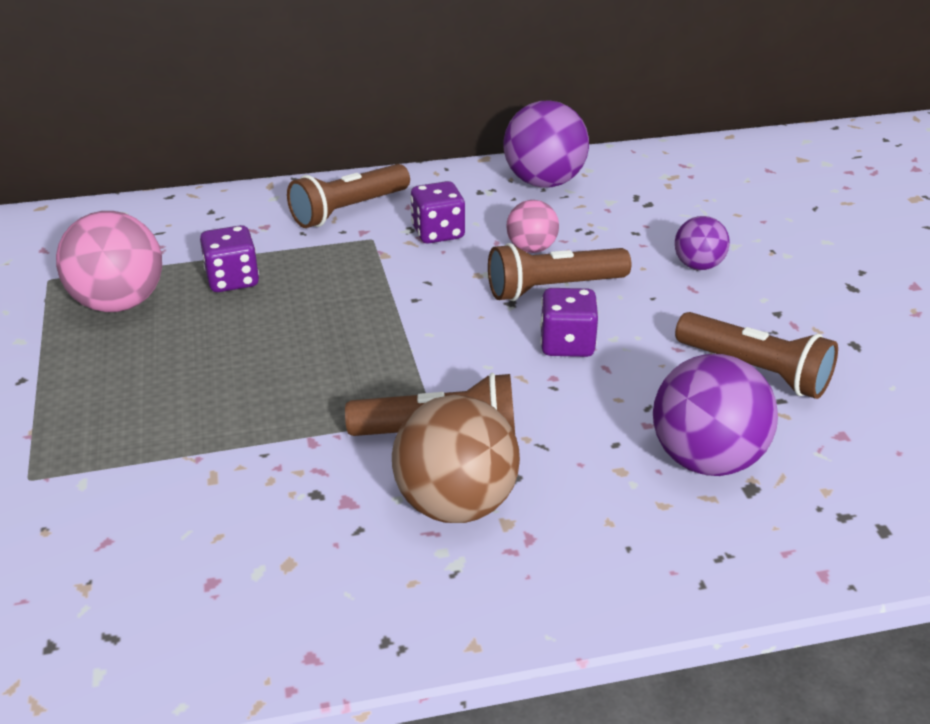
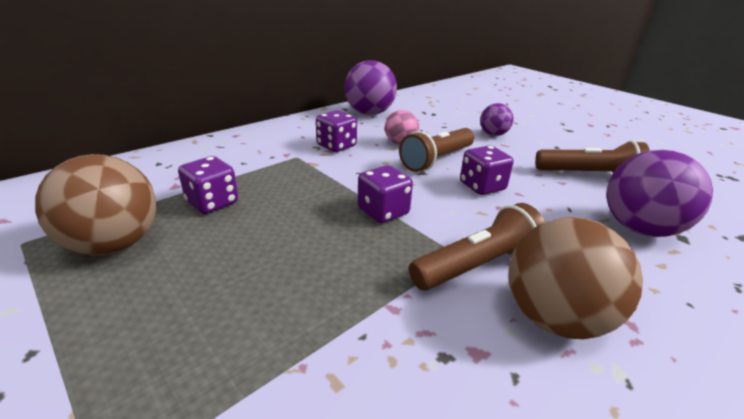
camera: 30 degrees left, 5 degrees down
(119, 303) = (114, 244): pink ball -> brown ball
(348, 210) = (265, 145): brown flashlight -> none
(403, 342) = (383, 212): none -> purple dice

